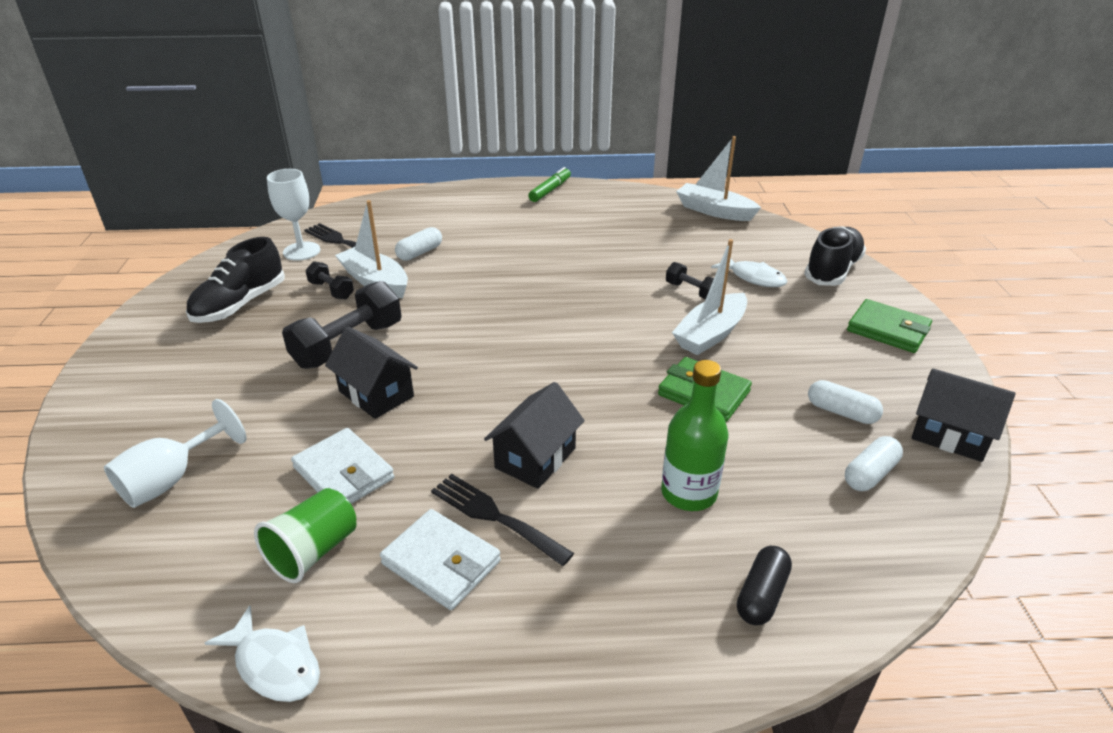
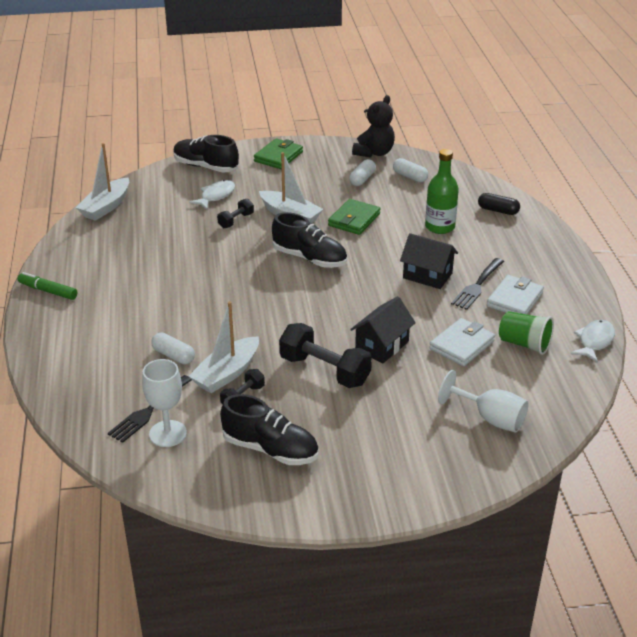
camera: 95 degrees left, 0 degrees up
(595, 345) = (309, 258): none -> black shoe
(950, 435) = (374, 153): black house -> black teddy bear

